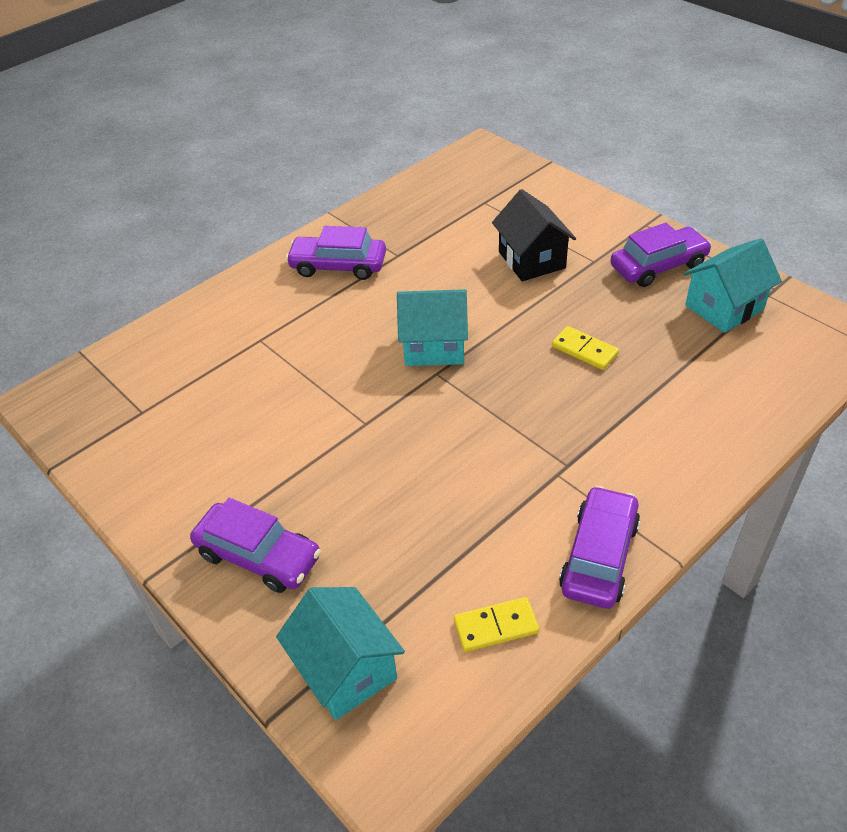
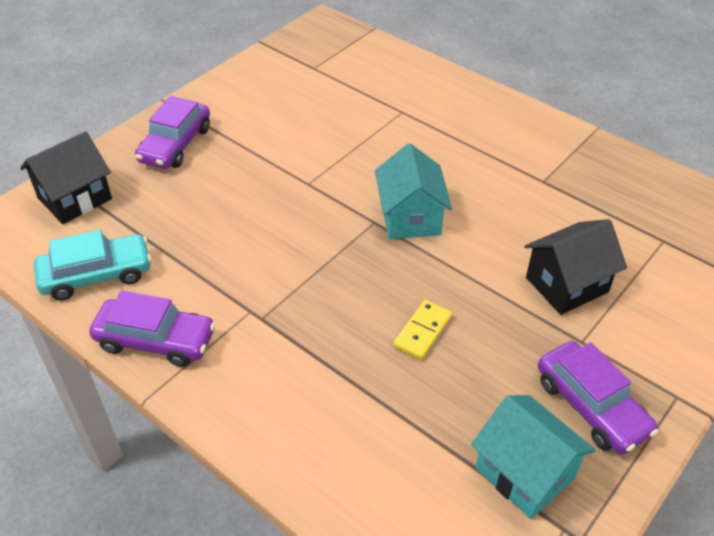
camera: 80 degrees right, 0 degrees up
(338, 266) = (514, 143): purple car -> none
(346, 669) = (75, 198): turquoise house -> black house
(496, 626) = (96, 275): yellow domino -> turquoise car

